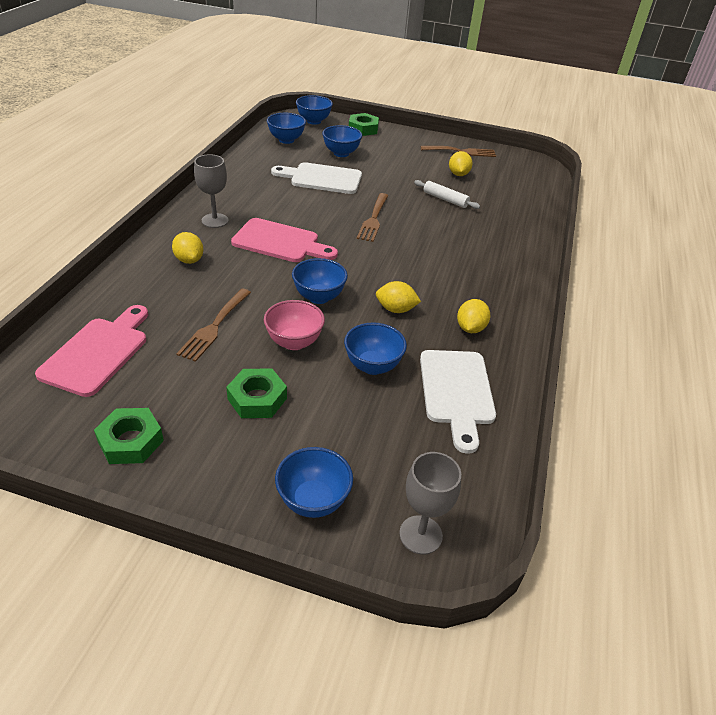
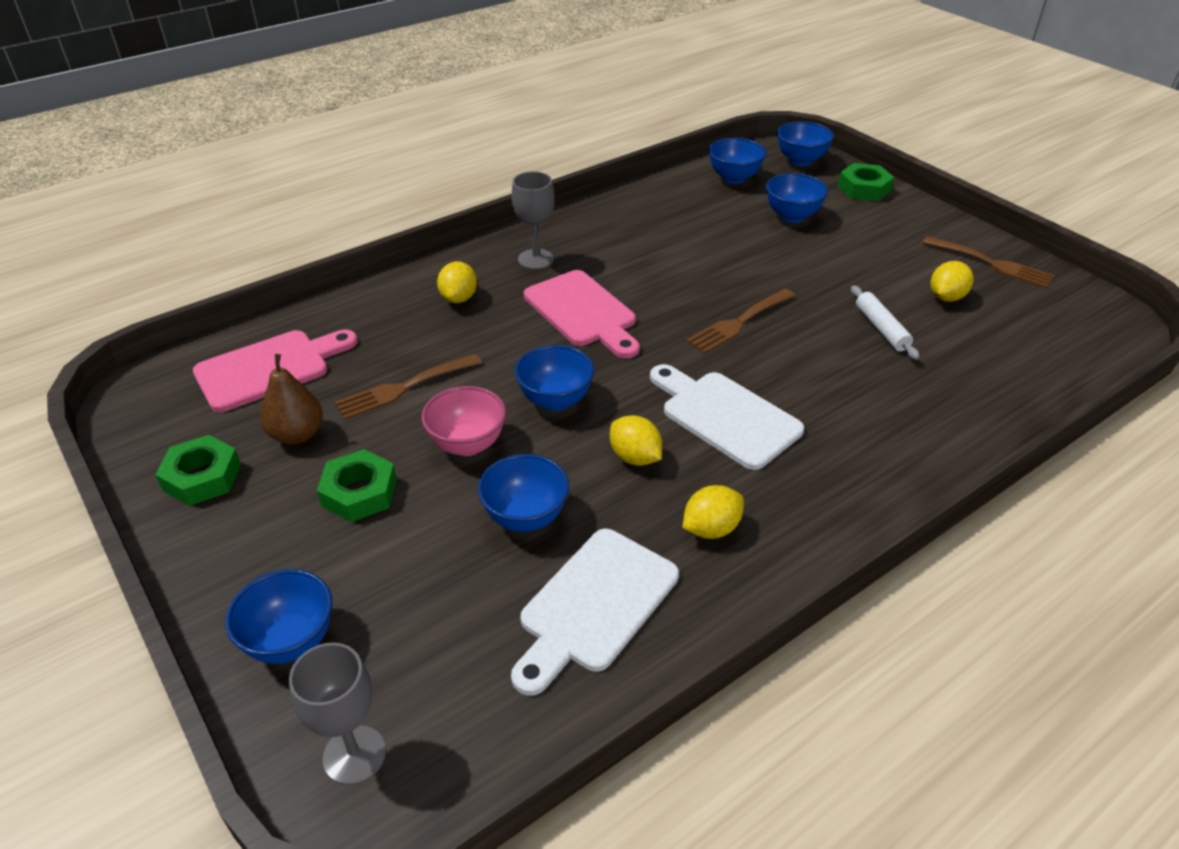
camera: 40 degrees right, 0 degrees up
(171, 384) = (297, 434): none -> brown pear
(322, 178) = (727, 244): white cutting board -> white cutting board (725, 416)

